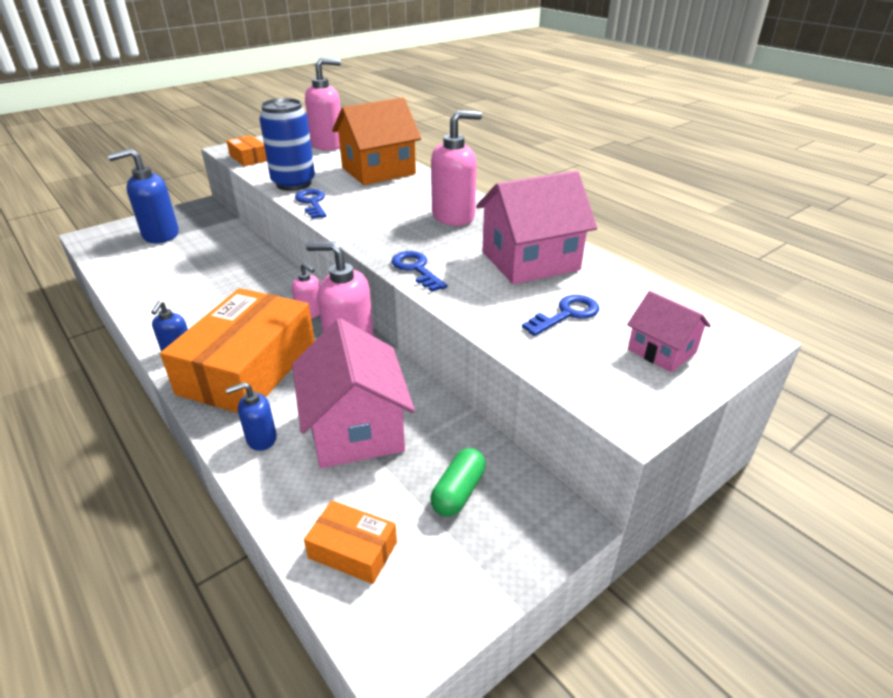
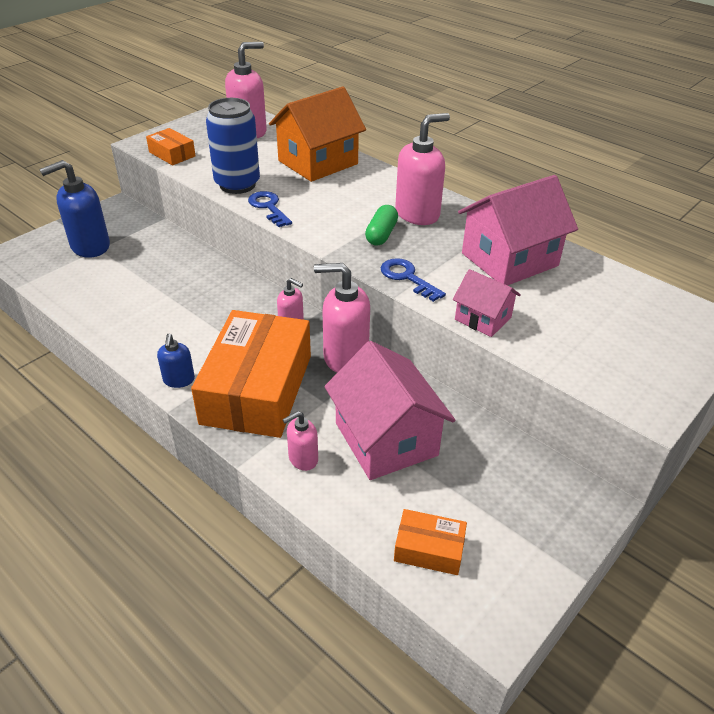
camera: 10 degrees left, 5 degrees up
(261, 439) = (303, 459): blue soap dispenser -> pink soap dispenser
(458, 492) = (499, 486): green capsule -> green capsule (381, 234)
(566, 314) = (562, 314): blue key -> none
(661, 351) = (654, 343): pink house -> pink house (483, 318)

